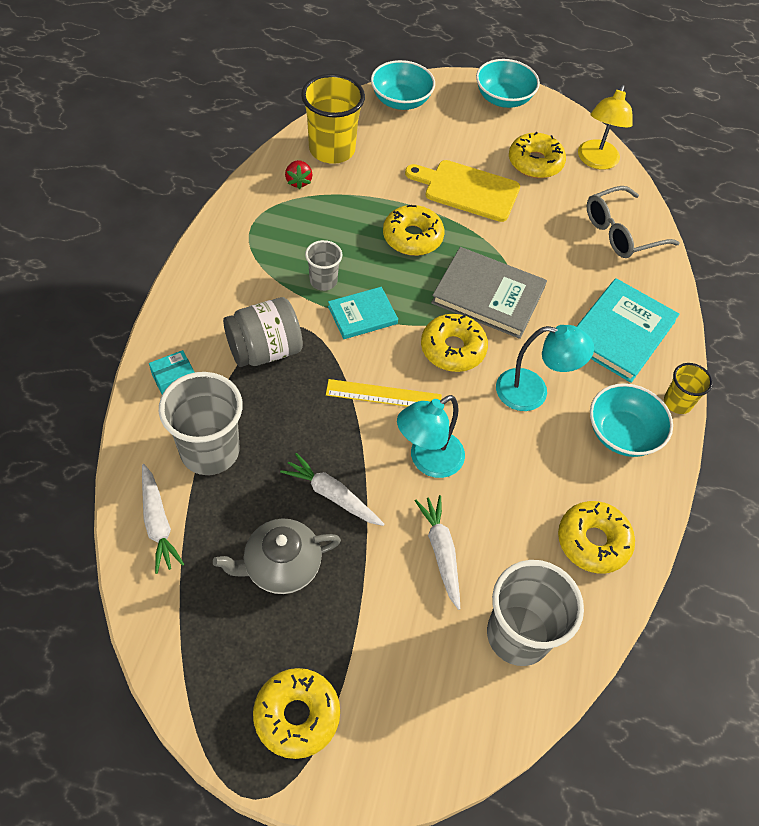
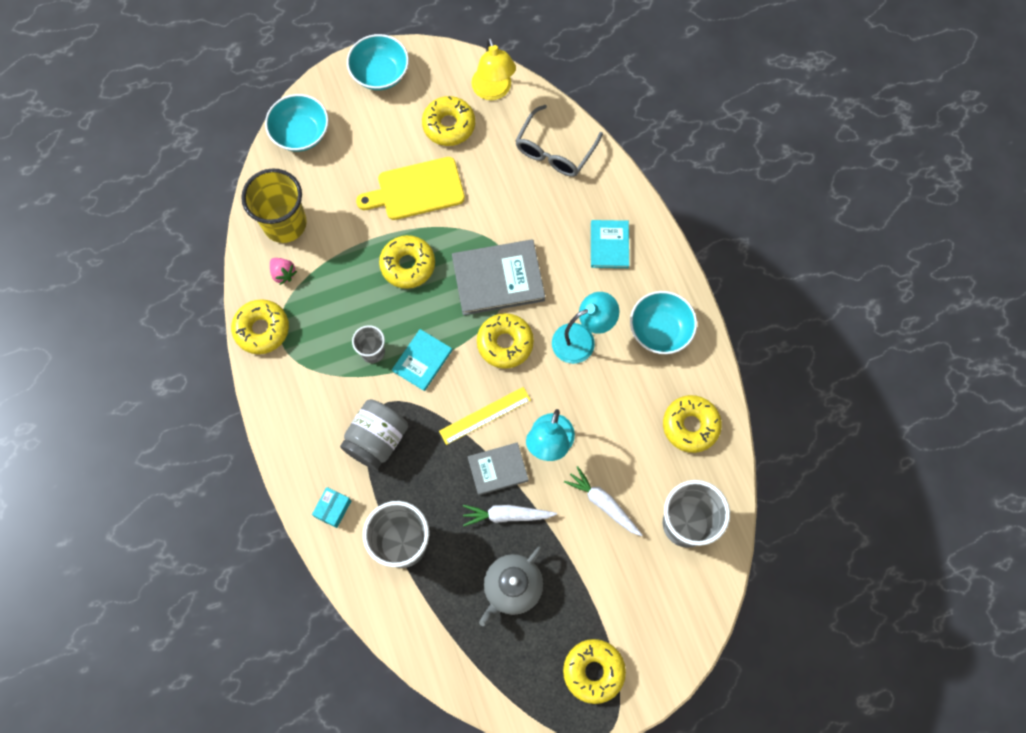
camera: 30 degrees left, 15 degrees up
(158, 523) = (411, 618): white carrot -> none
(243, 208) = (262, 329): none -> yellow donut
(298, 181) = (283, 273): red strawberry -> pink strawberry
(357, 448) = (498, 469): none -> grey book
(620, 333) = (609, 245): turquoise book -> turquoise book, size x0.60
(677, 402) = (681, 278): yellow cup -> none

